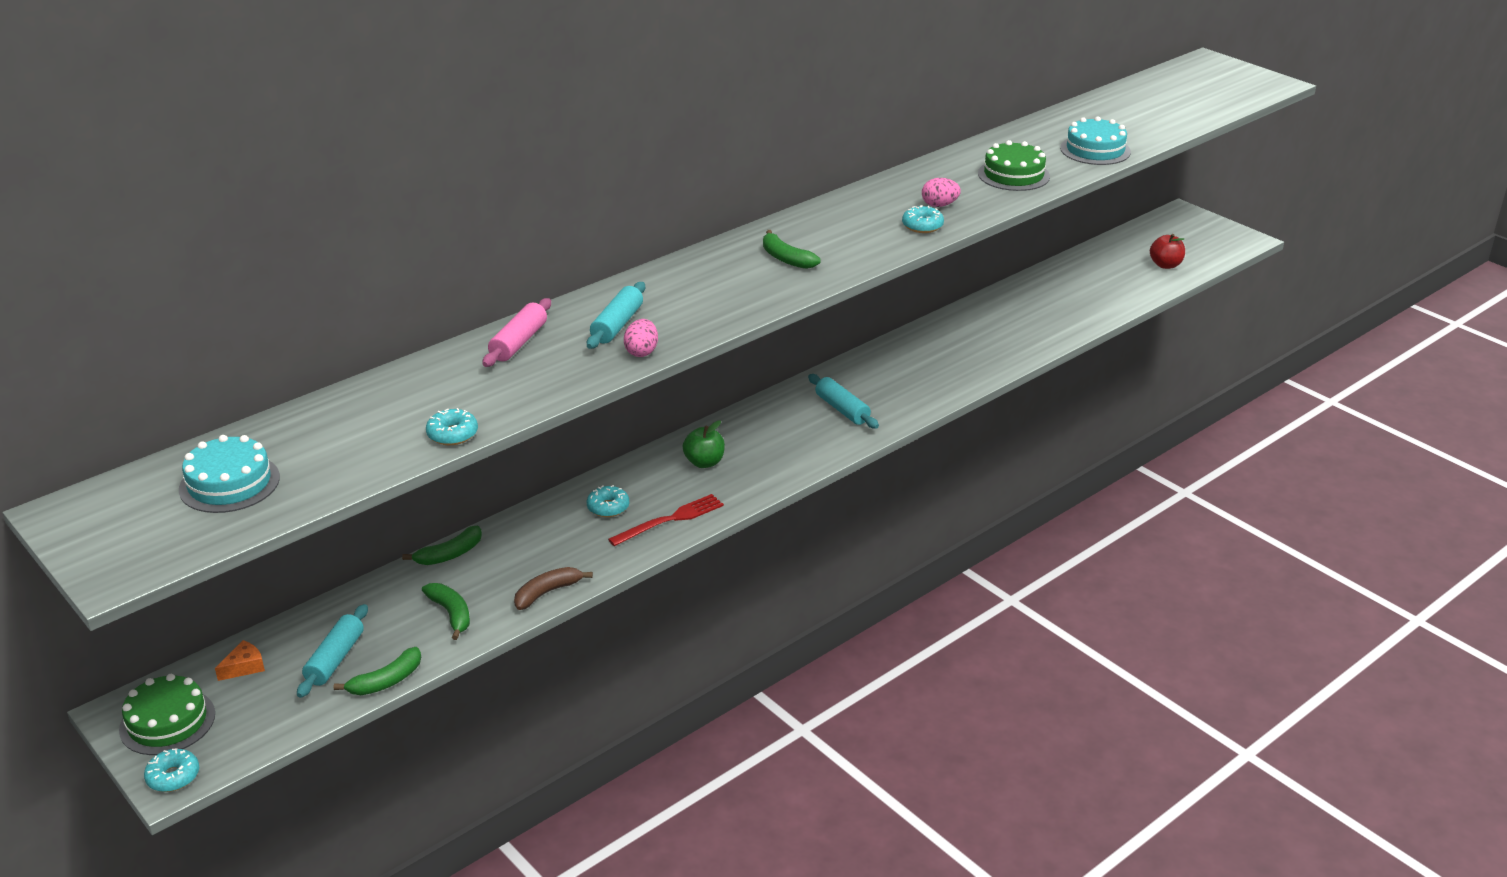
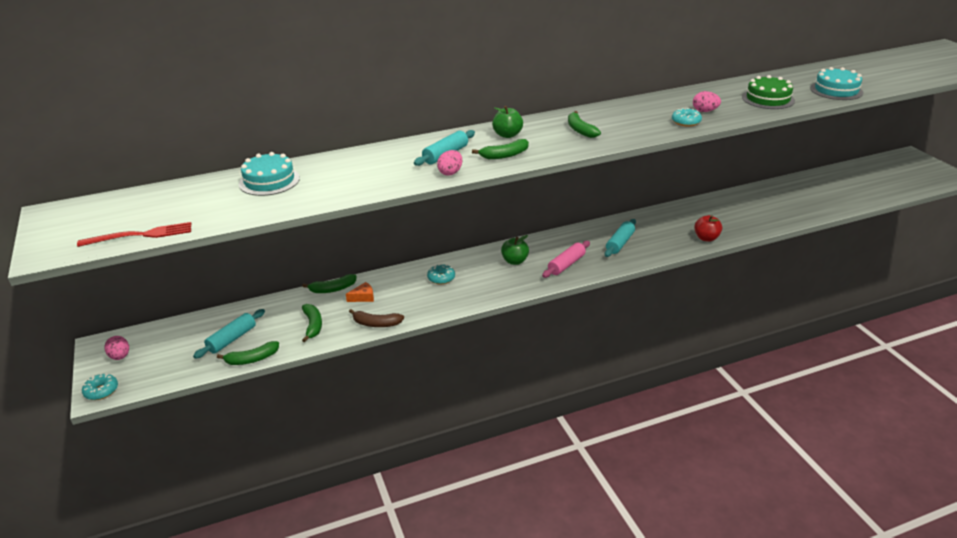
camera: 20 degrees right, 0 degrees up
(167, 722) = (120, 356): green cake -> pink egg
(229, 483) = (150, 211): turquoise cake -> turquoise cake (269, 181)
(244, 667) = (180, 333): orange cheese -> orange cheese (363, 297)
(452, 434) = (299, 204): turquoise donut -> none
(518, 342) = (378, 156): pink rolling pin -> pink rolling pin (566, 264)
(547, 592) = (376, 324): brown banana -> brown banana turned 150 degrees counterclockwise
(670, 520) = (475, 293): red fork -> red fork (141, 235)
(687, 280) = (507, 135): none -> green apple
(702, 313) = (504, 155): none -> green banana
(842, 409) = (620, 243): turquoise rolling pin -> turquoise rolling pin turned 45 degrees clockwise
(1165, 265) = (887, 185): red apple -> red apple (706, 238)

